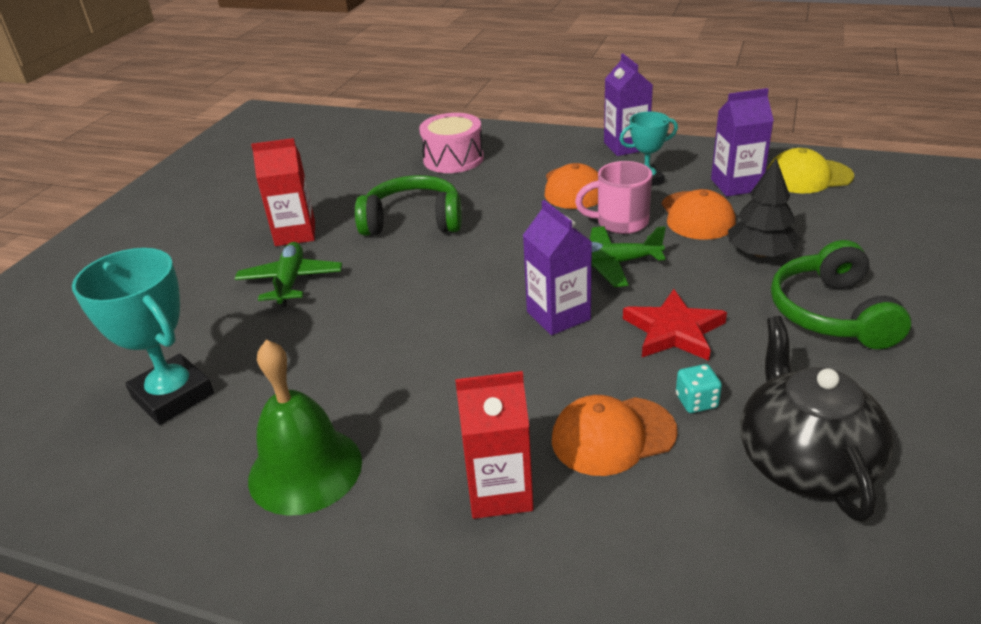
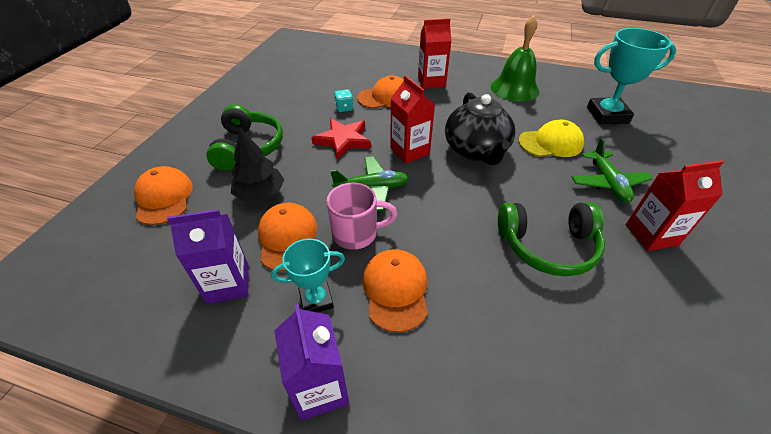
camera: 175 degrees right, 10 degrees up
(173, 396) = (607, 115): turquoise trophy -> turquoise trophy turned 45 degrees counterclockwise
(453, 159) = (556, 372): pink drum -> none
(558, 315) = (409, 151): purple carton -> red carton
(804, 462) = (310, 88): black teapot -> black teapot (476, 150)
(808, 177) = (147, 293): yellow cap -> yellow cap (550, 143)
(888, 244) = (164, 198): none -> orange cap

